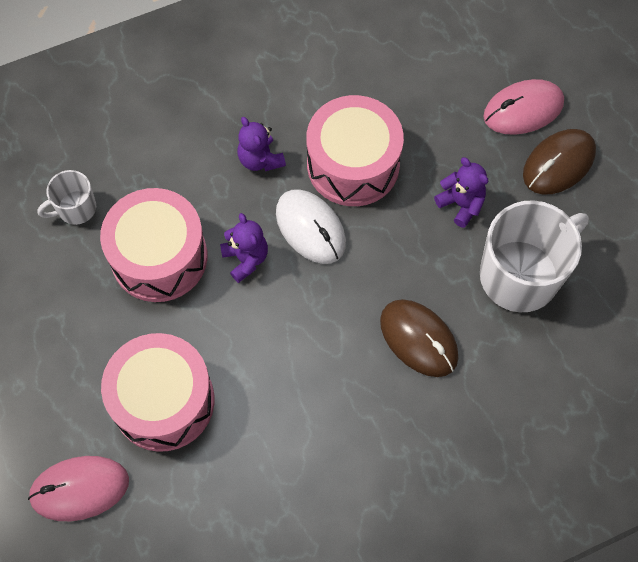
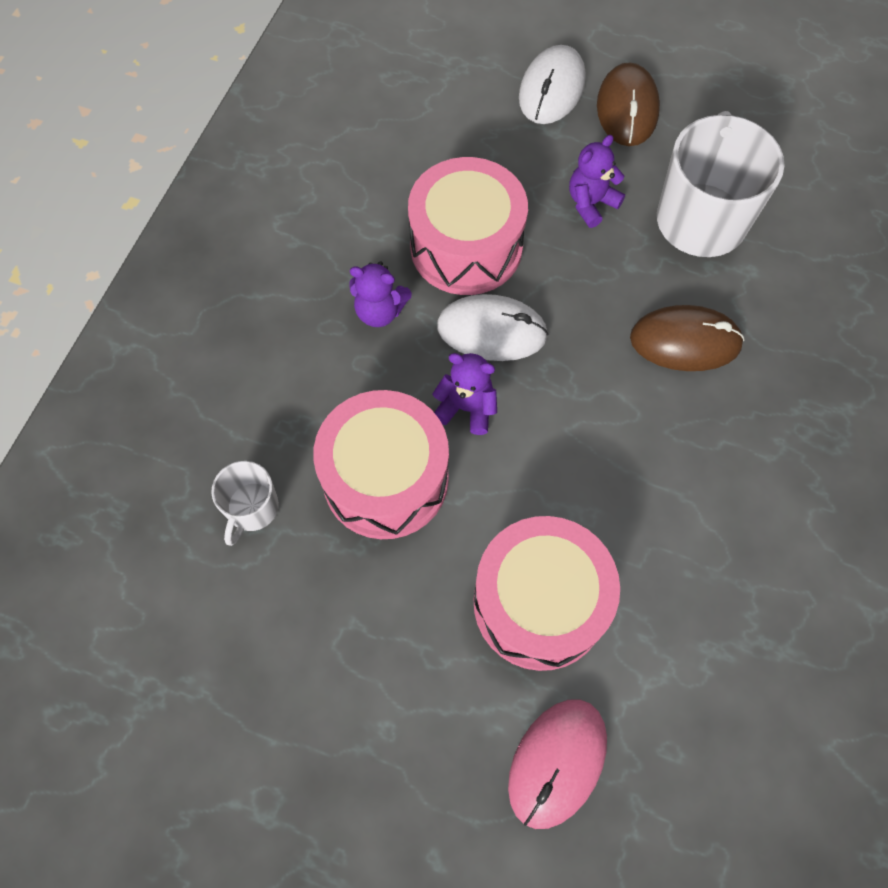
camera: 45 degrees left, 0 degrees up
(461, 204) = (591, 203): purple teddy bear -> purple teddy bear turned 45 degrees counterclockwise
(523, 109) = (551, 89): pink mouse -> white mouse

